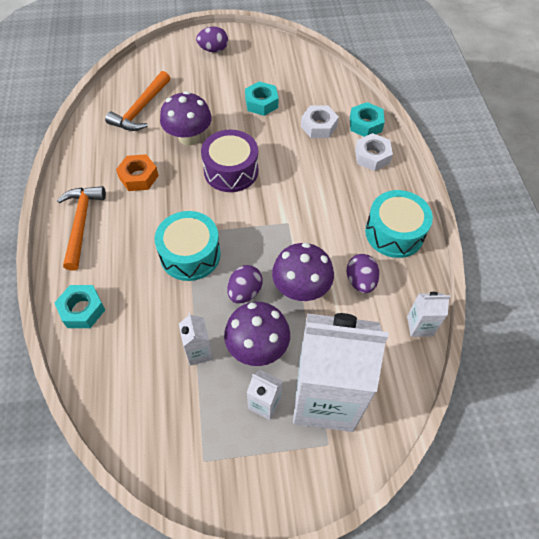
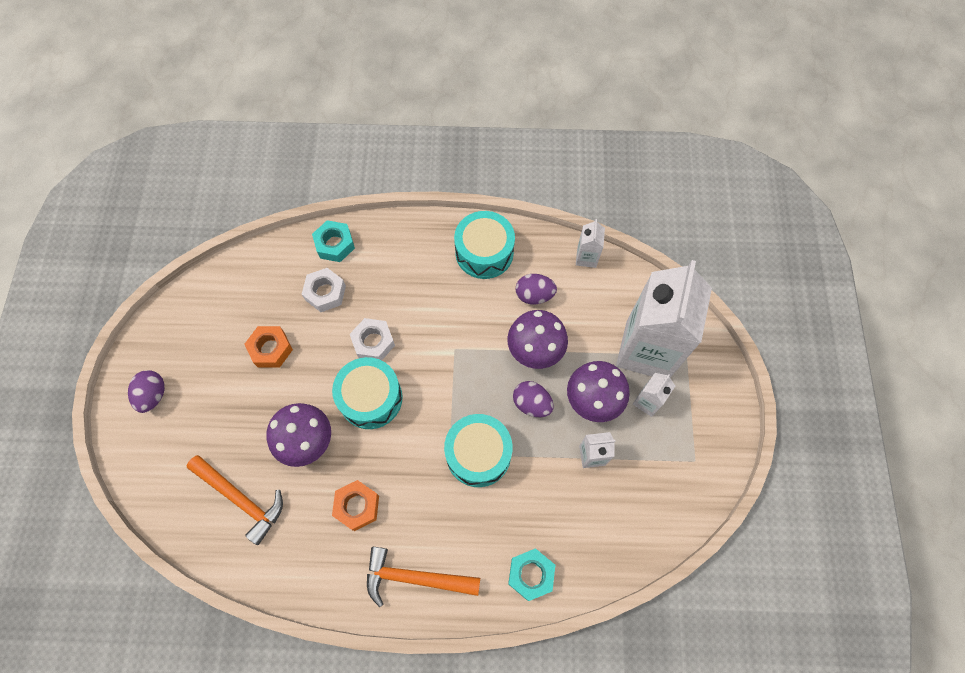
camera: 80 degrees left, 10 degrees up
(231, 170) = (370, 398): purple drum -> turquoise drum
(261, 103) = (271, 349): turquoise nut -> orange nut
(372, 156) = (382, 249): white nut -> white nut (373, 342)

